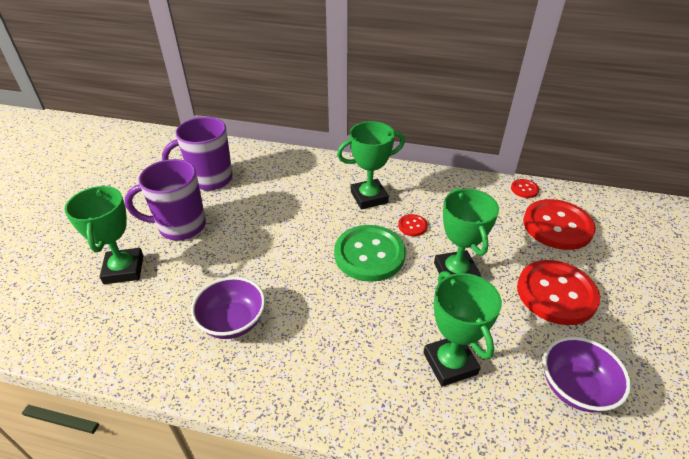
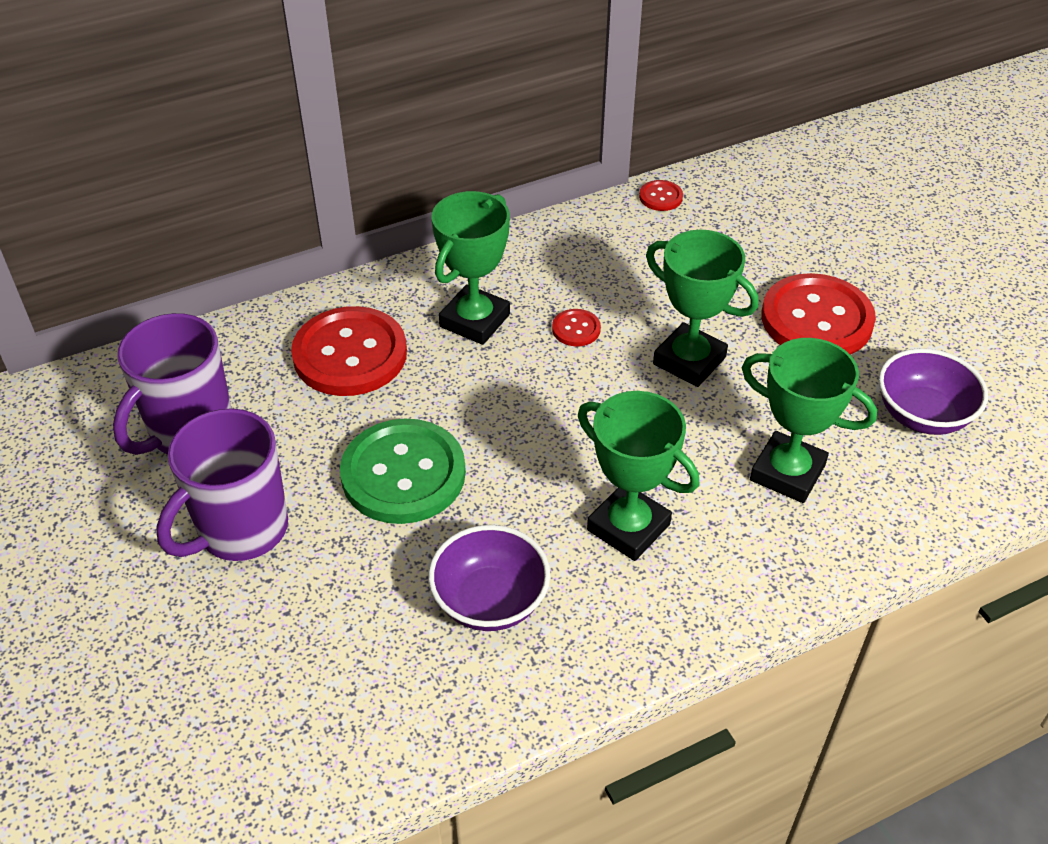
camera: 40 degrees left, 5 degrees up
(124, 269) = (236, 646): green trophy -> green trophy (628, 527)
(369, 254) = (563, 401): green button -> green button (403, 474)
(557, 226) = (743, 229): red button -> red button (350, 354)

